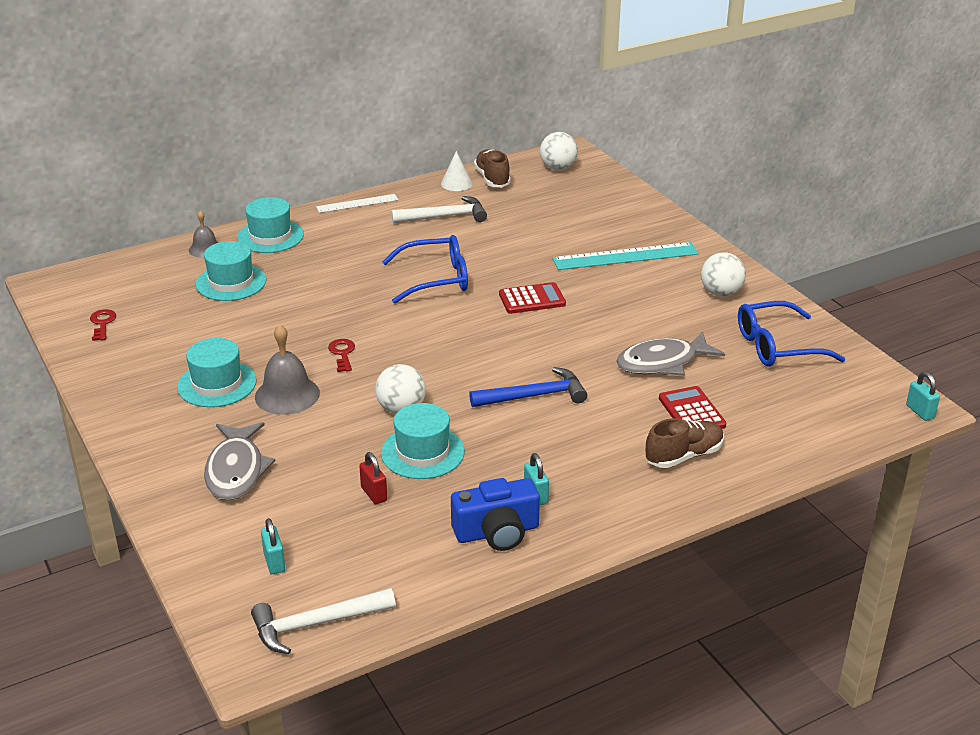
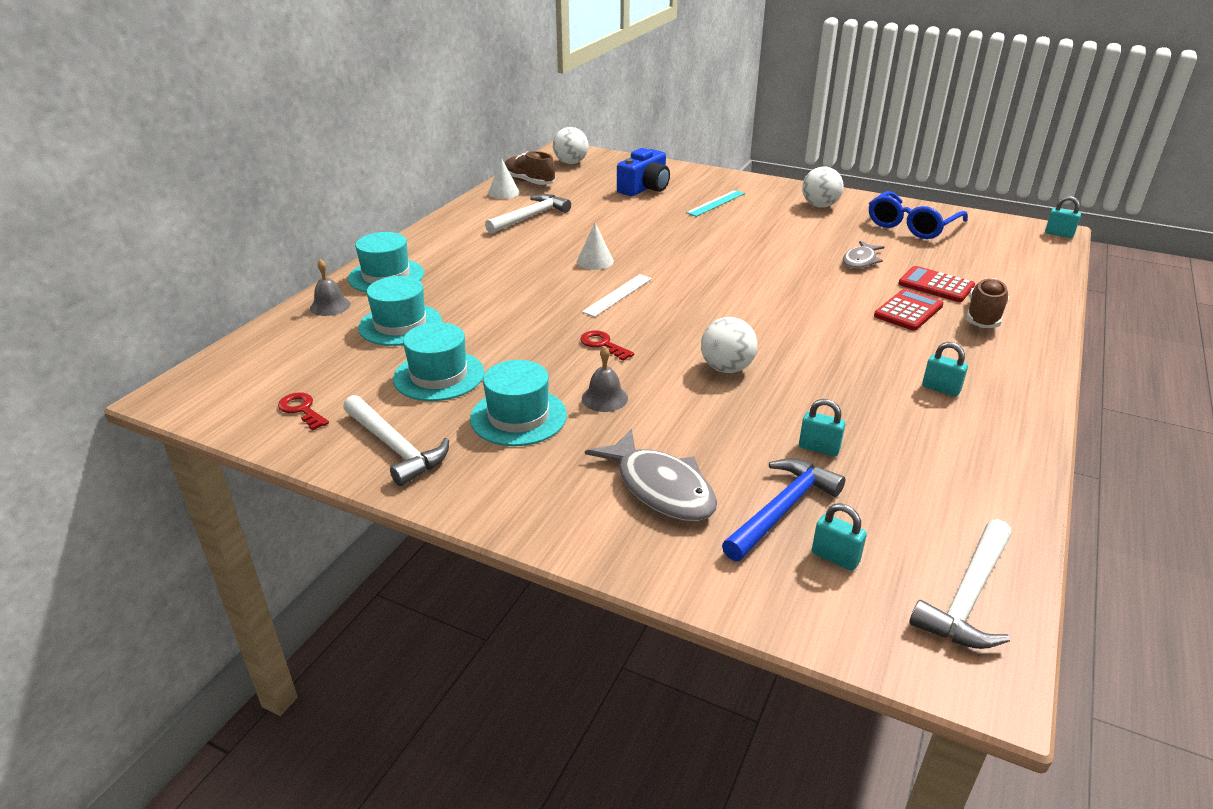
camera: 35 degrees left, 0 degrees up
(122, 373) = (395, 448): none -> white hammer
(287, 395) = (604, 398): grey bell -> grey bell, size x0.61
(357, 203) = (435, 228): white ruler -> white ruler (618, 295)
(374, 494) = (819, 448): red padlock -> turquoise padlock
(422, 452) = (801, 395): turquoise hat -> turquoise hat (439, 375)
(437, 279) = (595, 261): blue glasses -> white cone
(497, 532) = (964, 431): blue camera -> blue camera (645, 188)
(532, 299) = (695, 251): red calculator -> red calculator (908, 311)
(534, 396) = (813, 317): blue hammer -> blue hammer (782, 510)
(625, 256) = (716, 203): turquoise ruler -> turquoise ruler, size x0.60
(662, 363) = (860, 261): grey fish -> grey fish, size x0.63

